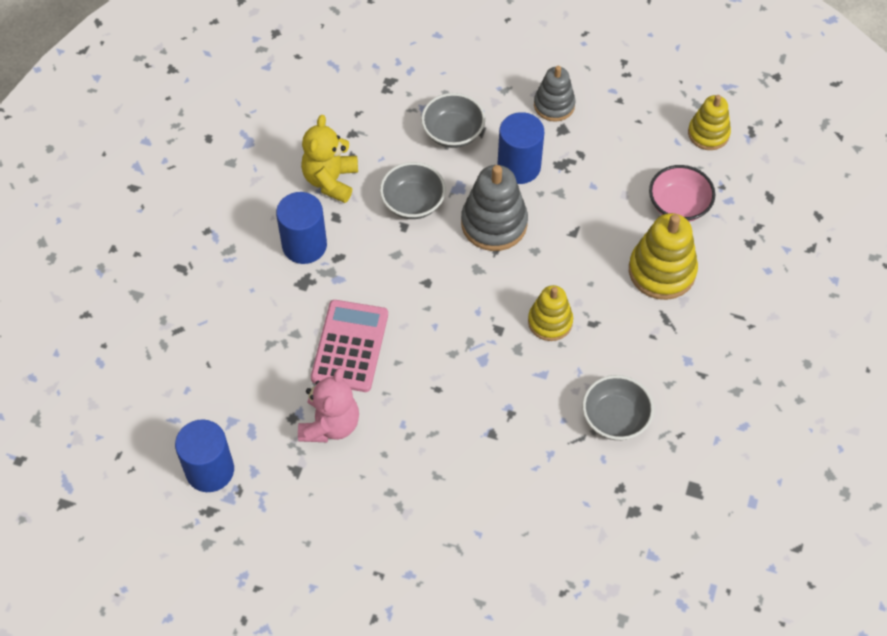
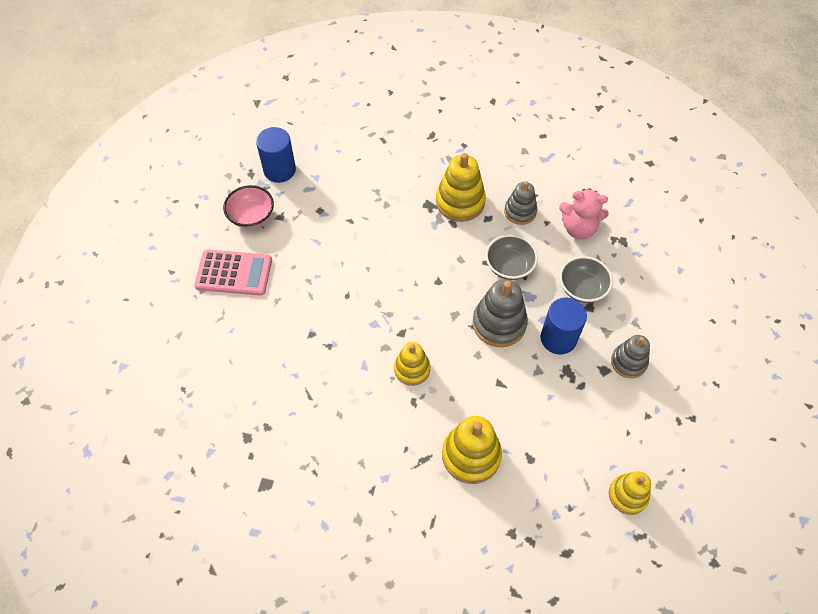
camera: 85 degrees right, 0 degrees up
(304, 245) = (460, 202): blue cylinder -> yellow stacking toy
(330, 424) = (315, 232): pink teddy bear -> pink teddy bear (578, 228)
(331, 180) = (520, 212): yellow teddy bear -> grey stacking toy
(350, 346) = (378, 238): pink calculator -> pink calculator (234, 273)
(615, 418) = (327, 421): grey bowl -> none
(678, 205) = (542, 469): pink bowl -> pink bowl (251, 216)

